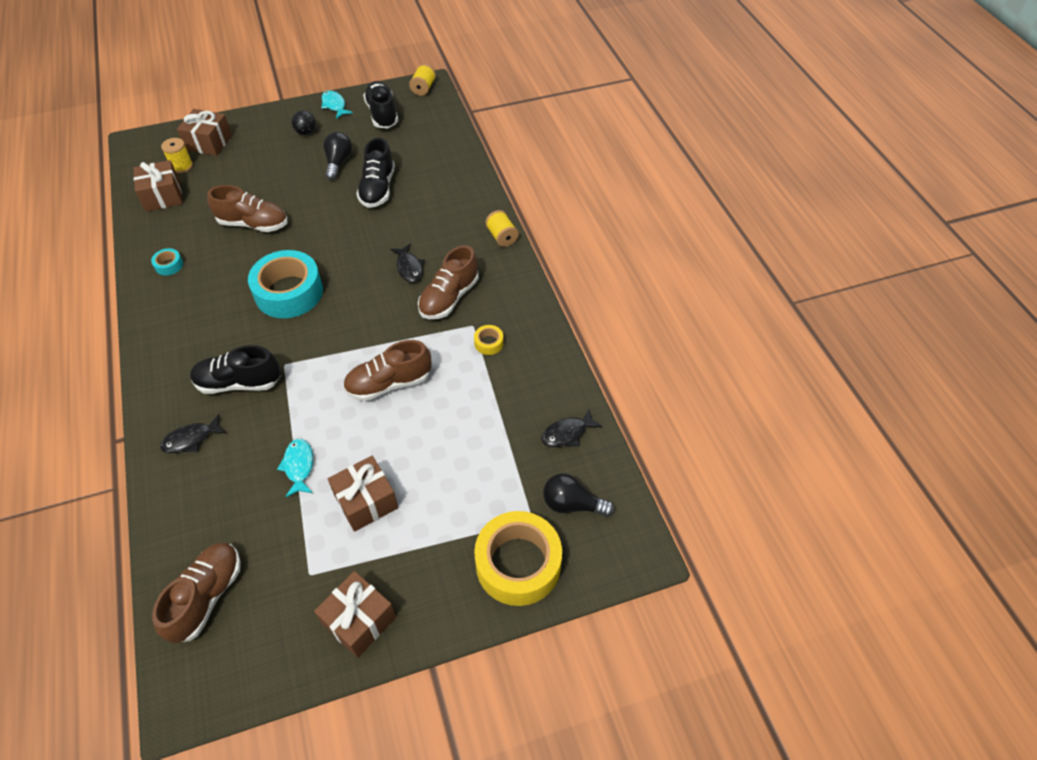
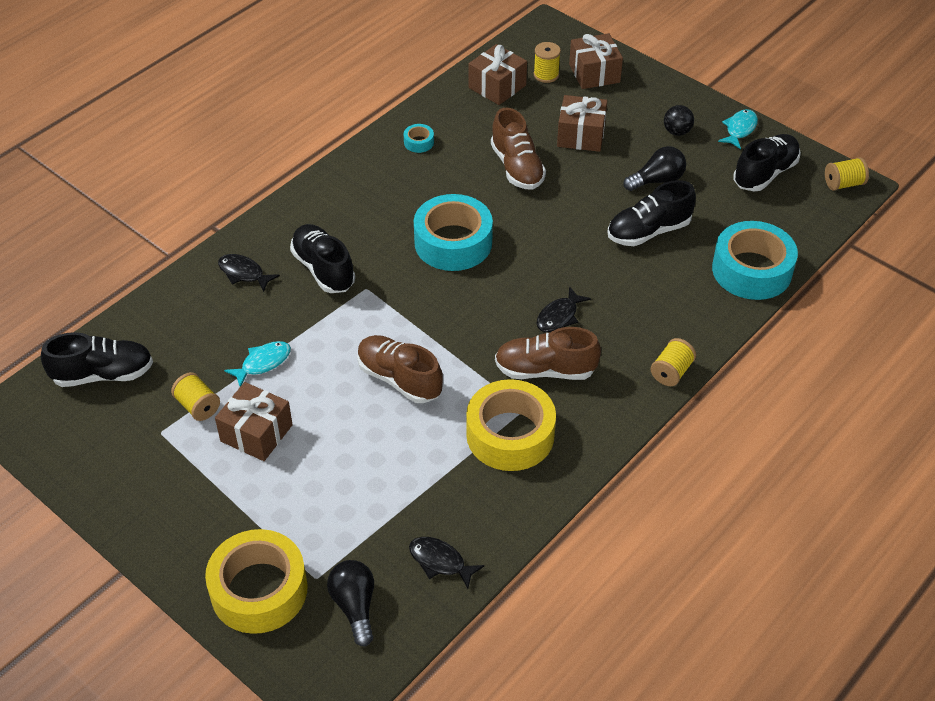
camera: 60 degrees right, 5 degrees down
(206, 597) = (103, 374): brown shoe -> black shoe
(304, 533) = (198, 406): none -> yellow spool
(359, 620) = (136, 493): brown gift -> brown gift (581, 135)
(453, 160) = (751, 270): none -> turquoise tape
(489, 343) = (510, 435): yellow tape -> yellow tape, size x2.41

